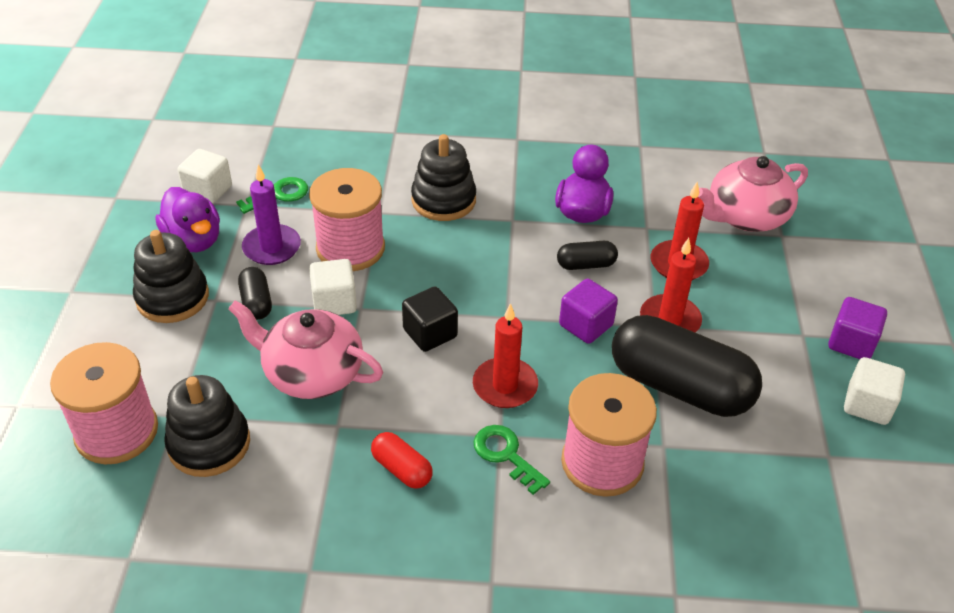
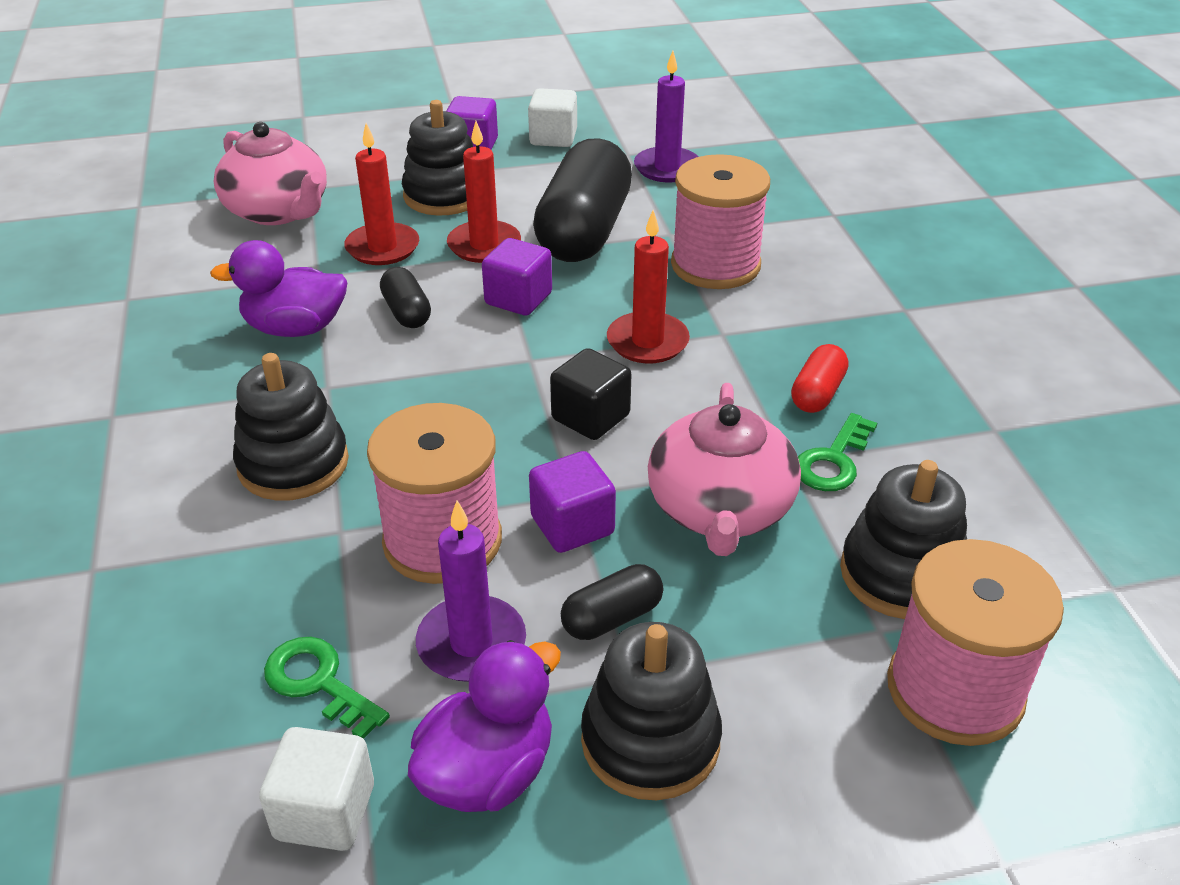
camera: 105 degrees left, 5 degrees down
(334, 302) = (572, 525): white cube -> purple cube
(506, 455) = (747, 325): green key -> green key (833, 460)
(758, 309) = (444, 195): none -> black stacking toy
(793, 480) = (667, 168): none -> purple candle

